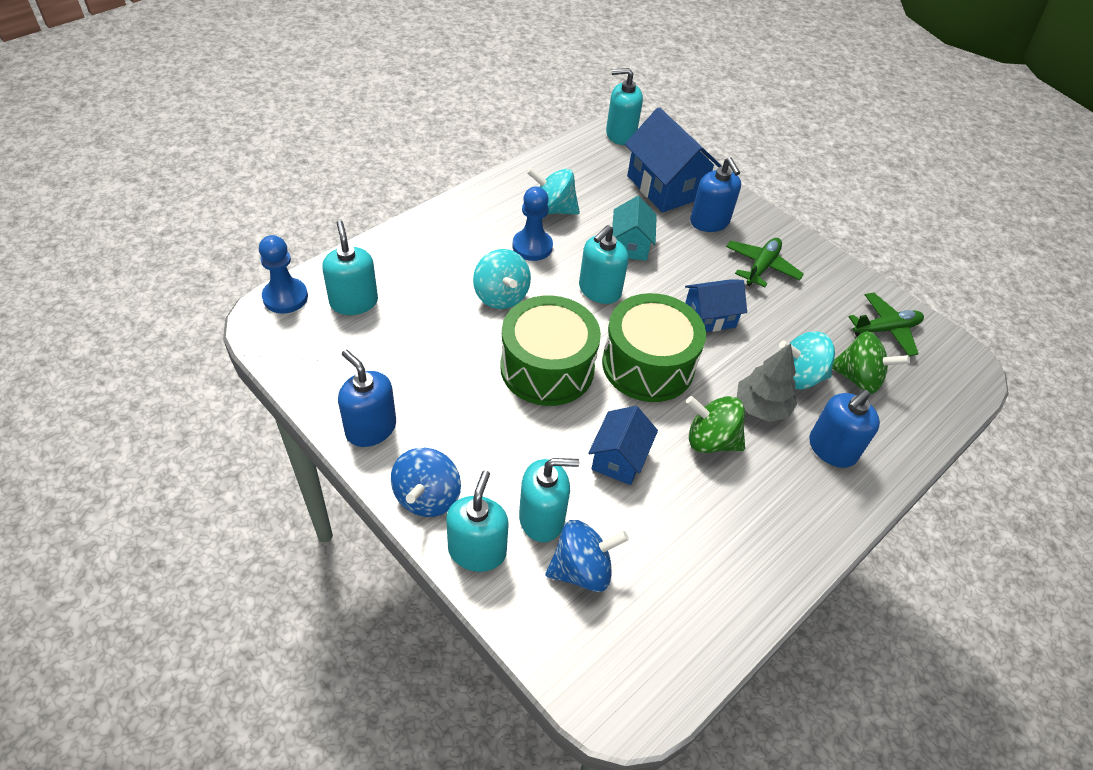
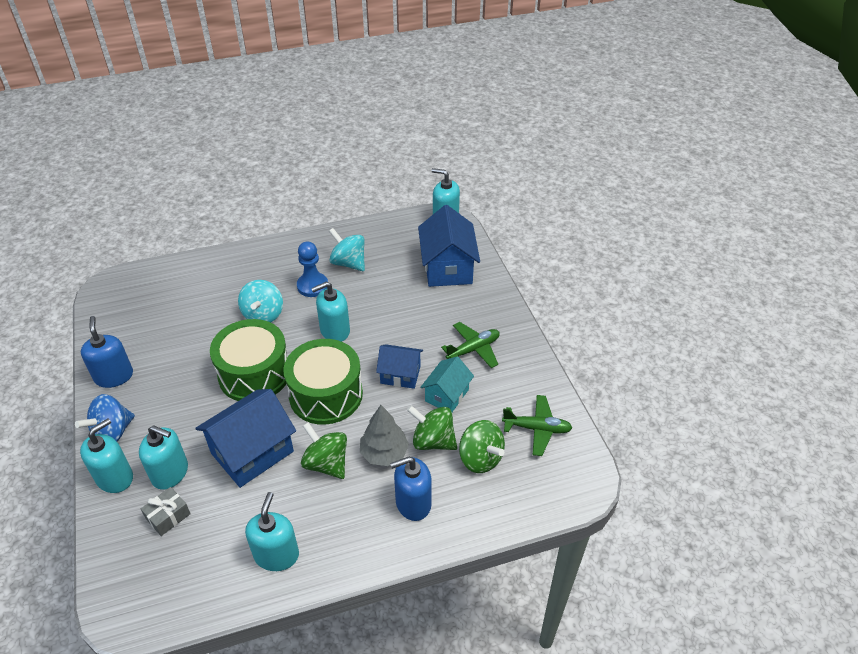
camera: 30 degrees right, 5 degrees down
(285, 297) = (129, 276): blue pawn -> none
(354, 302) = (167, 291): turquoise soap dispenser -> turquoise soap dispenser (276, 555)
(582, 569) = (168, 516): blue spinning top -> grey gift
(619, 458) = (252, 452): blue house -> blue house, size x1.68
(630, 245) = (384, 304): turquoise house -> turquoise house (447, 395)
(709, 222) = (460, 303): blue soap dispenser -> none
(799, 376) = (433, 441): turquoise spinning top -> green spinning top

